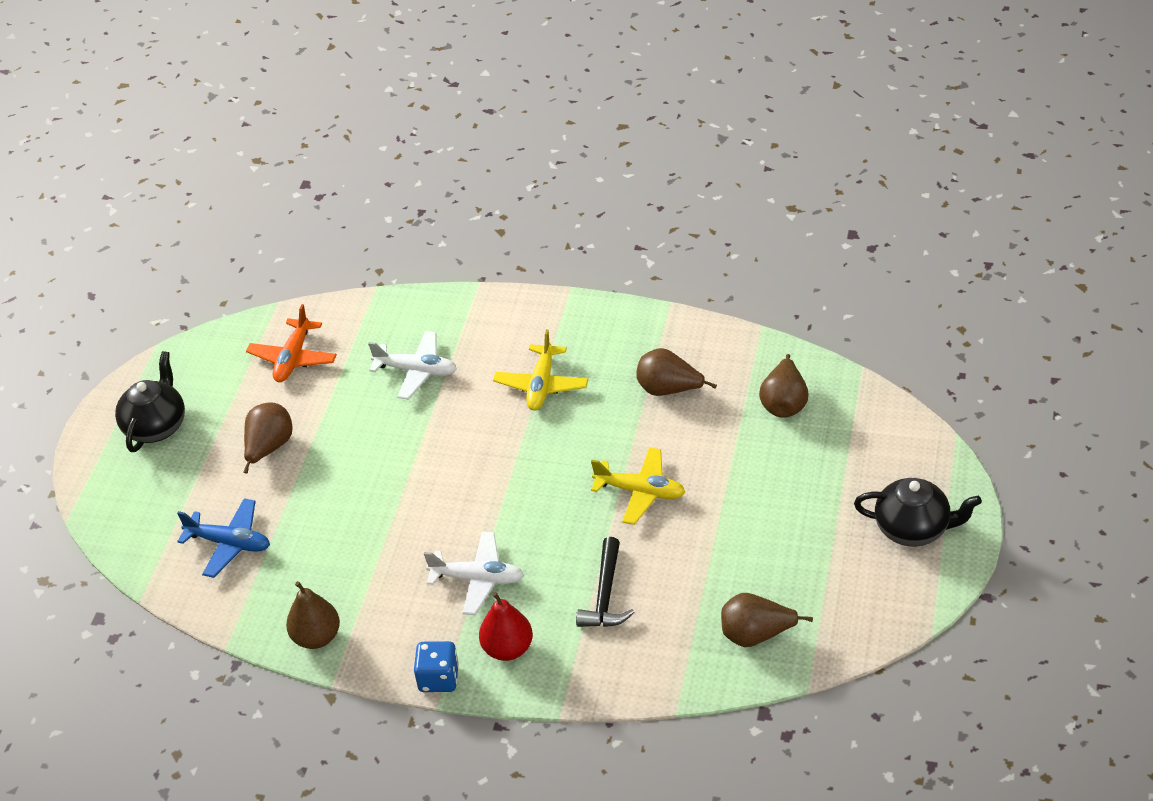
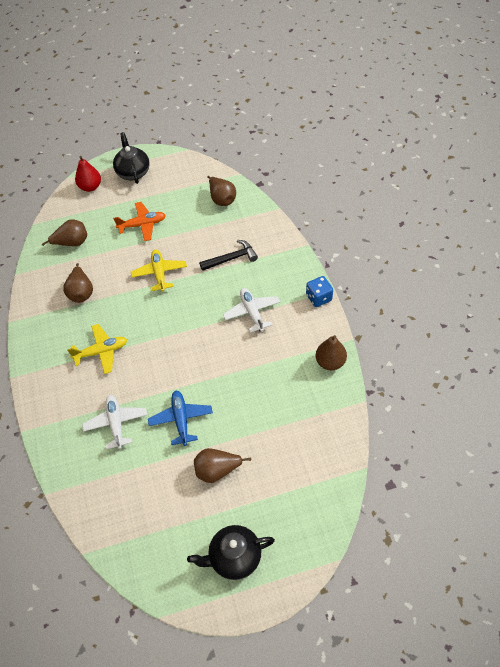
camera: 120 degrees left, 10 degrees up
(229, 543) = (299, 445): blue plane -> blue plane (181, 420)
(293, 358) = (134, 506): orange plane -> orange plane (142, 225)
(508, 648) = (285, 280): red pear -> red pear (90, 187)

